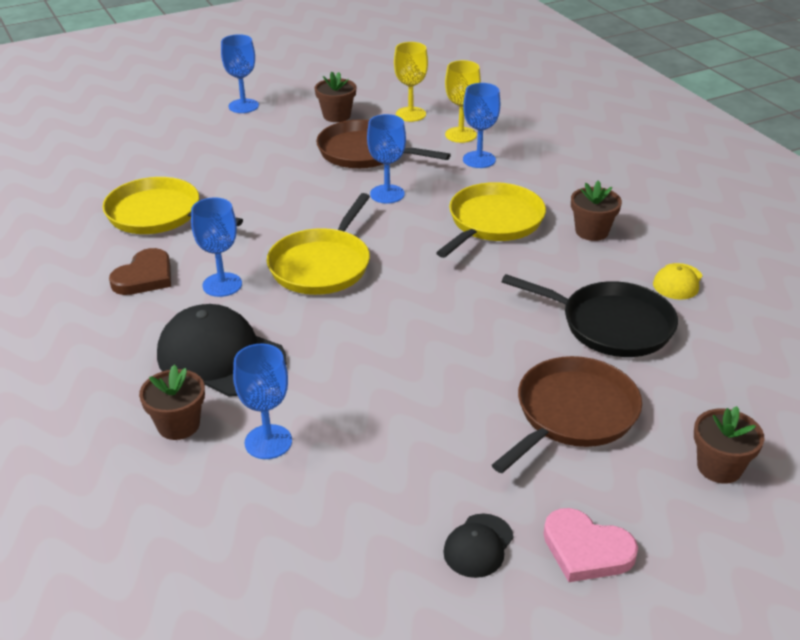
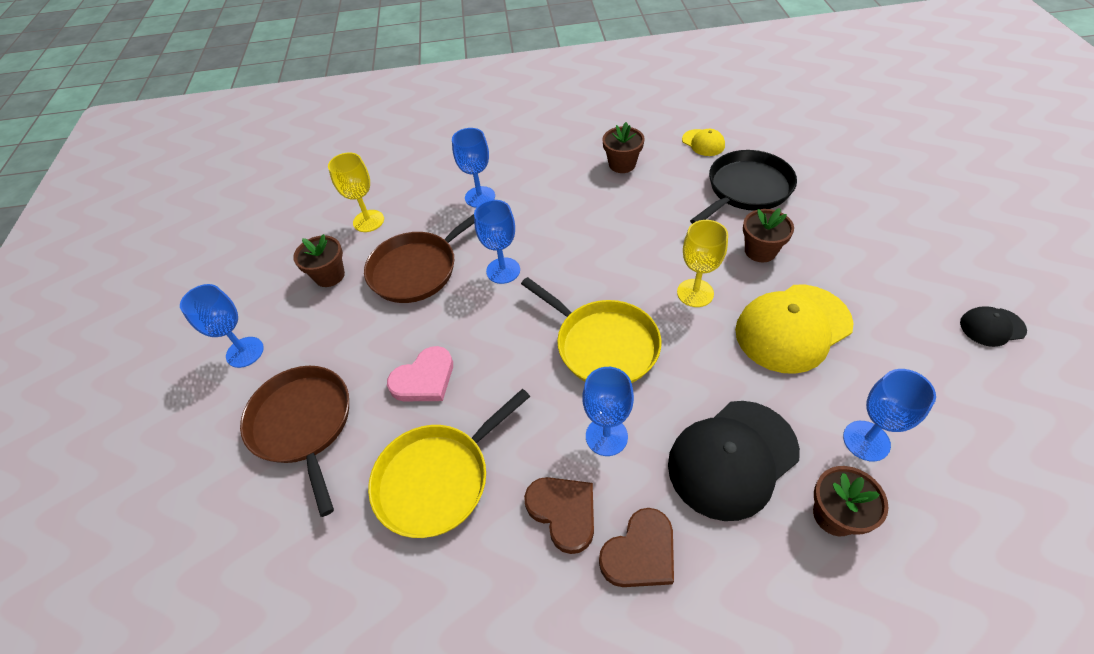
camera: 65 degrees left, 15 degrees up
(118, 320) = (640, 553): none -> brown heart
(399, 381) = (792, 328): none -> yellow cap
(460, 135) = (430, 197): yellow goblet -> yellow goblet (695, 293)
(478, 546) = (992, 327): black cap -> black cap turned 120 degrees clockwise
(493, 222) = (583, 214): yellow pan -> none
(573, 414) = (847, 237): brown pan -> brown pan (303, 424)
(586, 550) = (991, 271): pink heart -> pink heart (424, 379)
(719, 467) = (908, 186): brown flower pot -> brown flower pot (760, 251)

